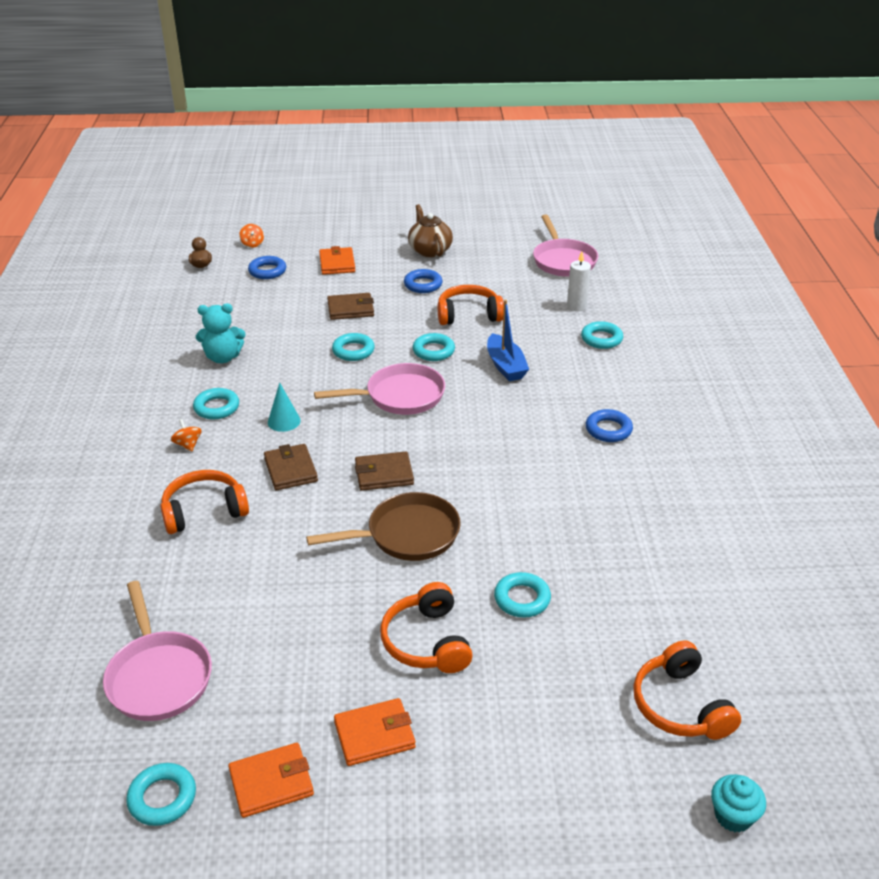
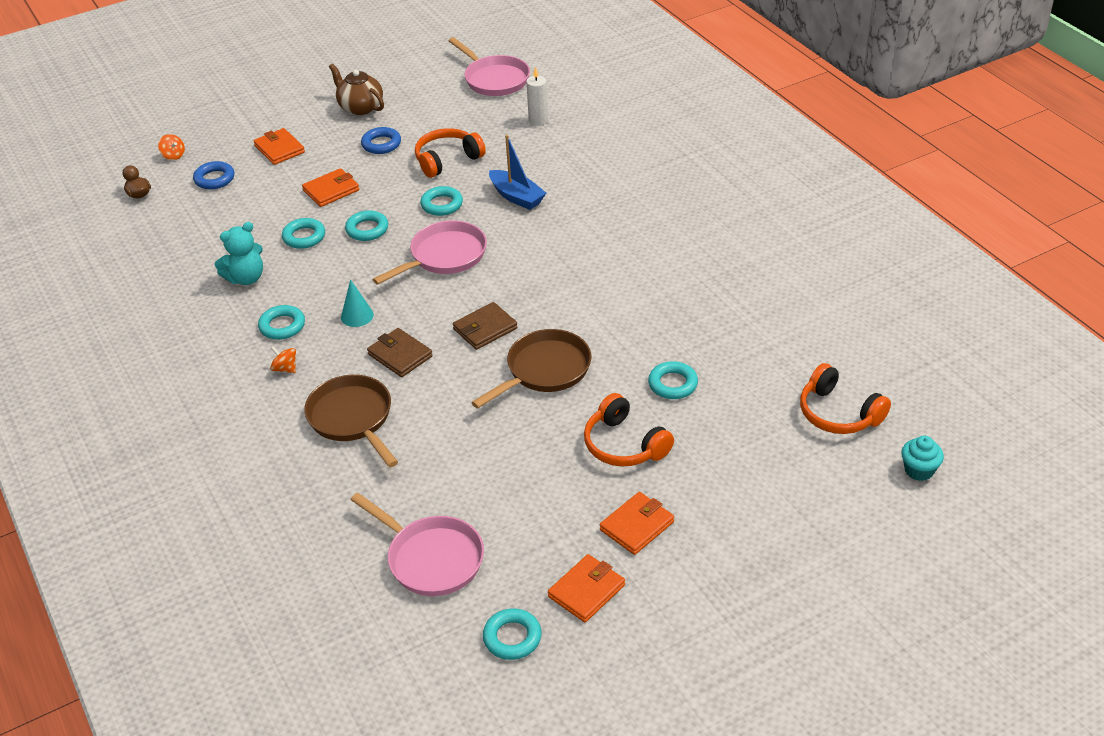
camera: 25 degrees left, 5 degrees up
(204, 511) = (353, 419): orange headphones -> brown pan
(350, 309) = (331, 190): brown wallet -> orange wallet
(601, 339) = (581, 144): turquoise ring -> turquoise ring (304, 237)
(608, 430) = (643, 223): blue ring -> none

